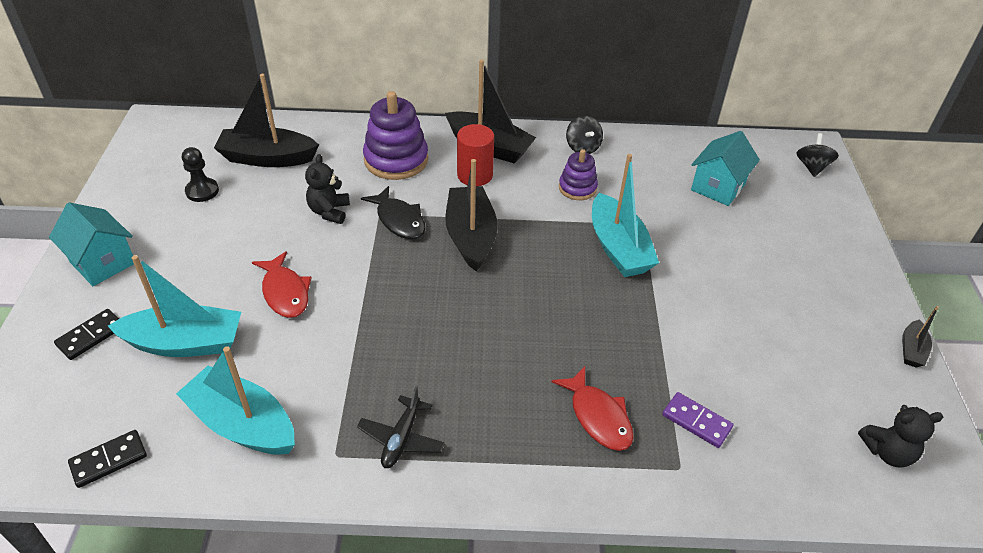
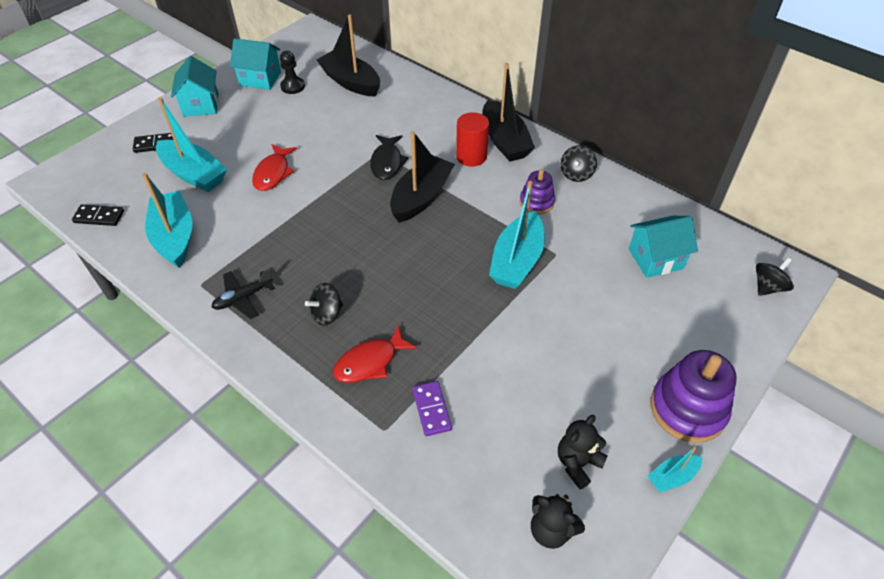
camera: 40 degrees right, 5 degrees up
(150, 200) = (260, 79): none -> turquoise house
(329, 211) = (350, 135): black teddy bear -> black teddy bear (577, 463)
(396, 160) = (429, 120): purple stacking toy -> purple stacking toy (687, 409)
(506, 399) = (326, 314): none -> black spinning top
(598, 416) = (370, 362): red fish -> red fish turned 45 degrees clockwise
(911, 350) = (672, 477): black boat -> turquoise boat

